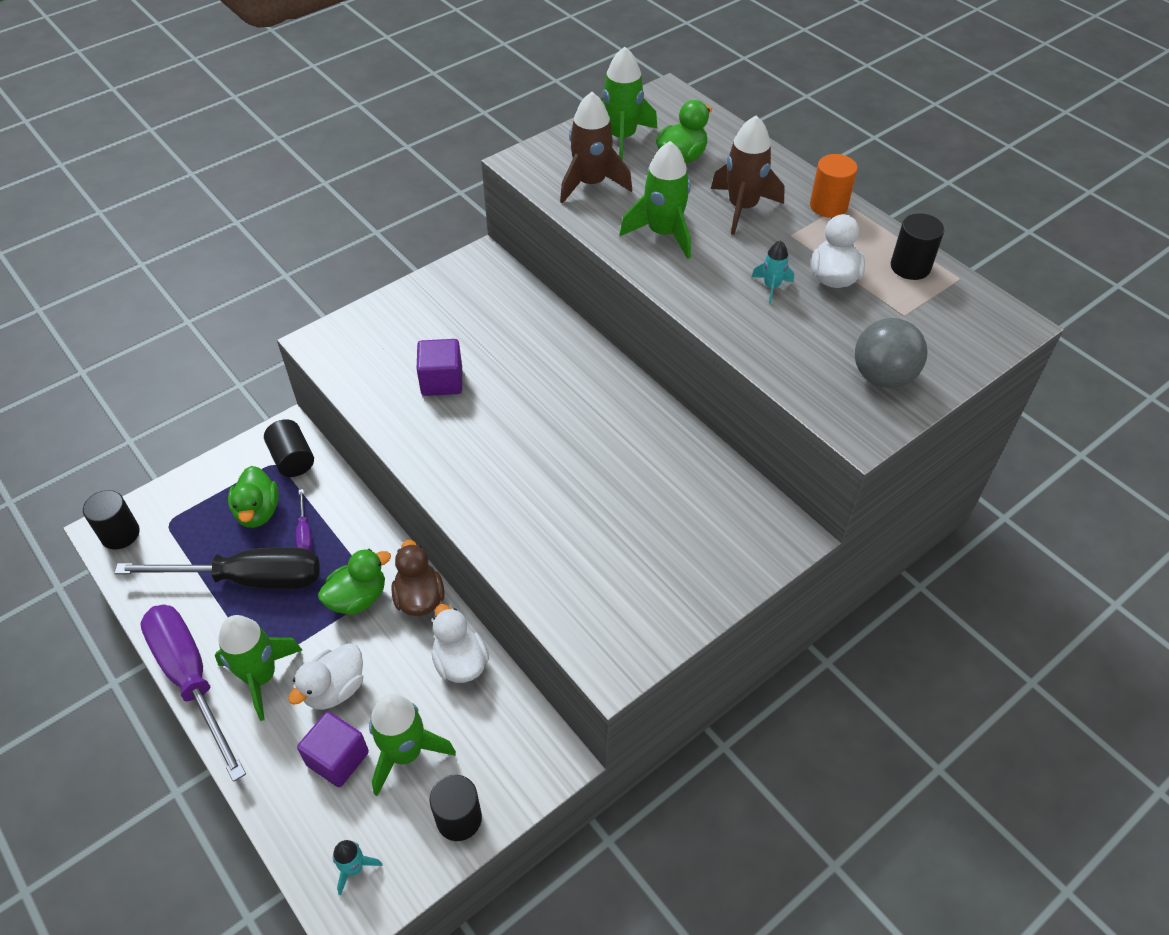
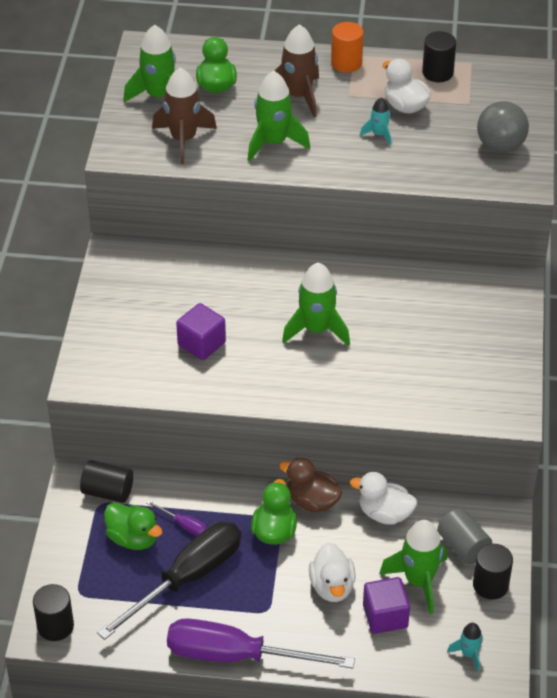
camera: 45 degrees left, 5 degrees down
(261, 677) = (278, 618): green rocket -> green rocket (316, 330)
(484, 756) = (463, 546): none -> grey cylinder

